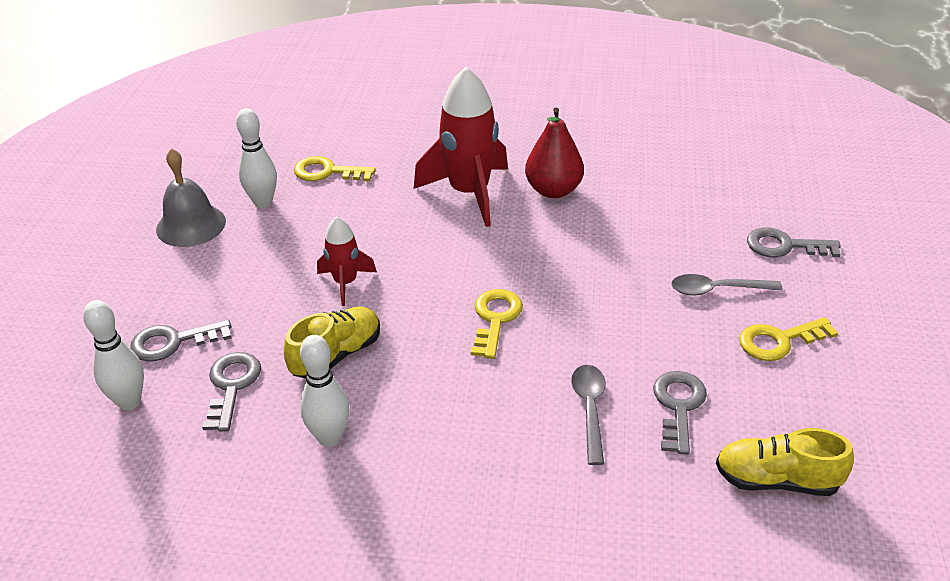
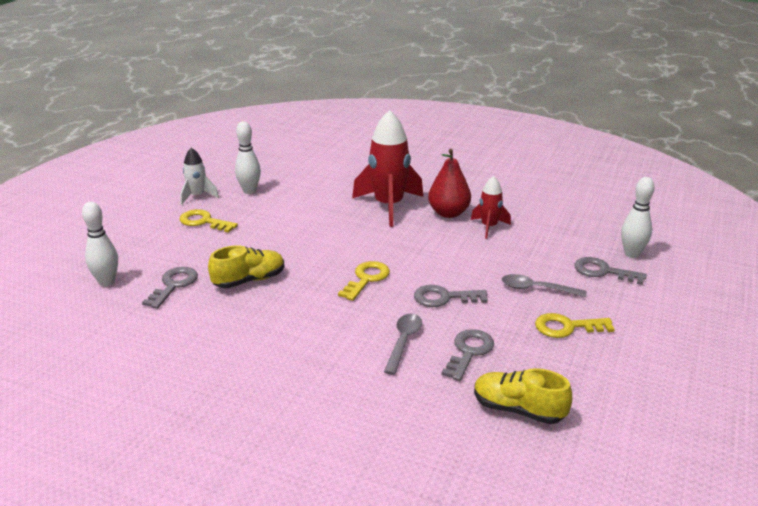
camera: 15 degrees right, 10 degrees down
(173, 342) = (151, 255): grey key -> grey key (444, 298)
(191, 225) = (197, 196): grey bell -> white rocket
(327, 172) = (300, 181): yellow key -> yellow key (203, 221)
(329, 438) = (219, 324): white bowling pin -> white bowling pin (631, 254)
(345, 283) = (277, 242): red rocket -> red rocket (489, 227)

